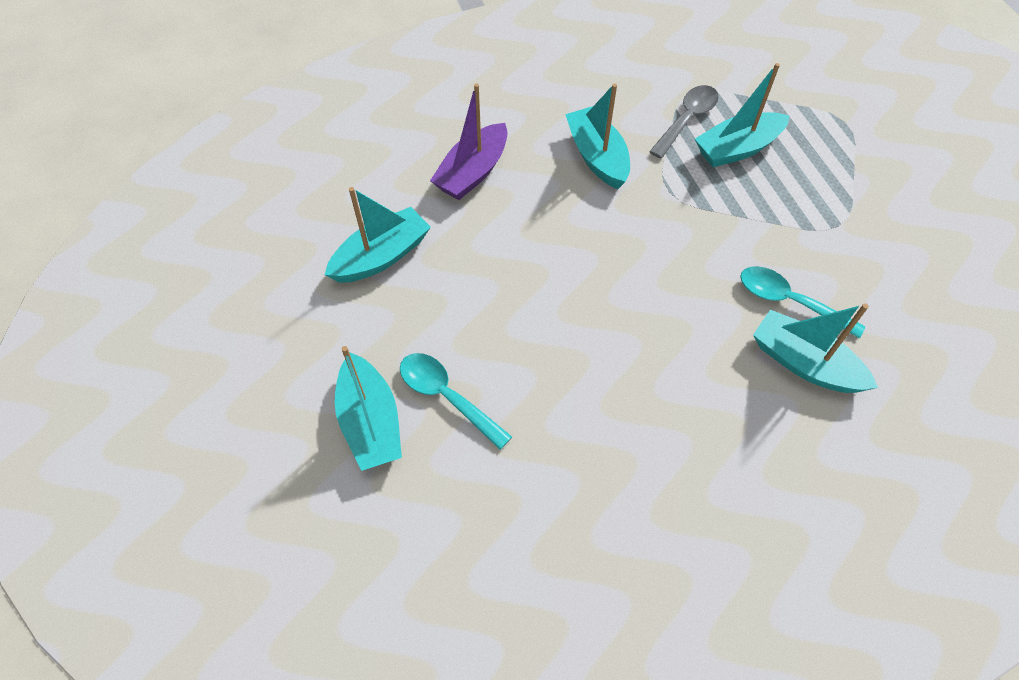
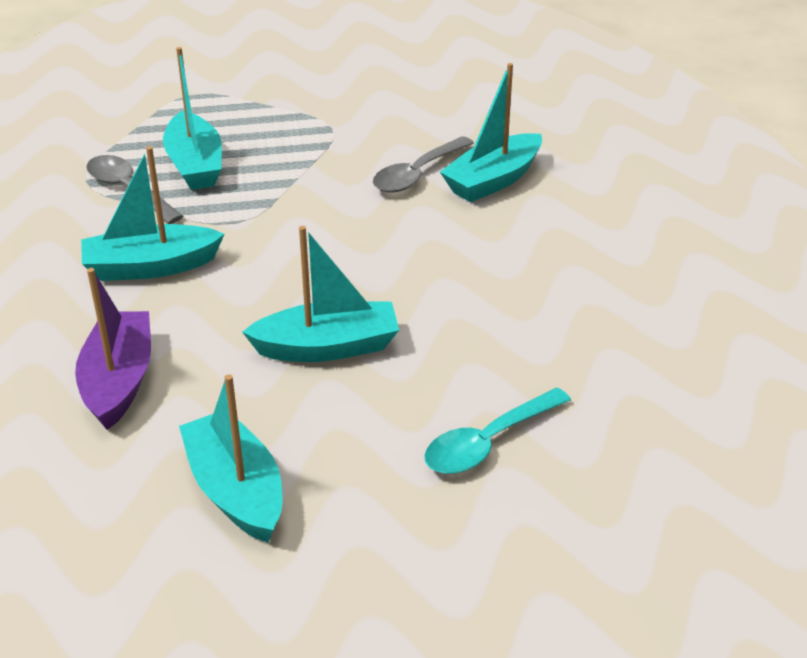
camera: 80 degrees left, 20 degrees down
(370, 422) = (515, 520): turquoise boat -> turquoise boat (328, 347)
(472, 172) = (119, 381): purple boat -> purple boat turned 135 degrees counterclockwise
(789, 301) = (417, 174): turquoise spoon -> grey spoon

